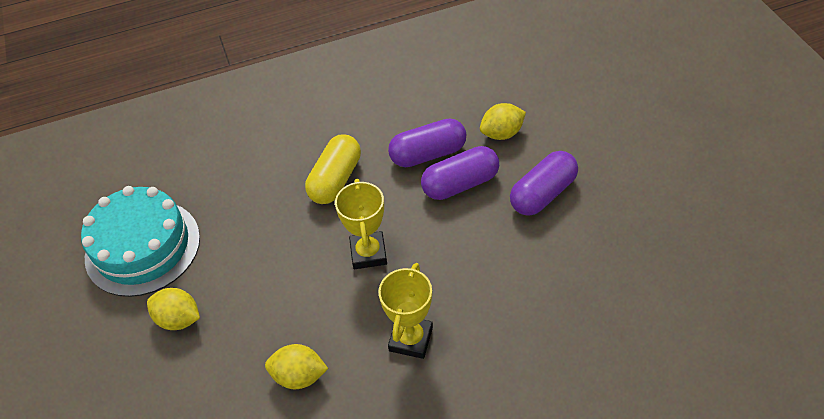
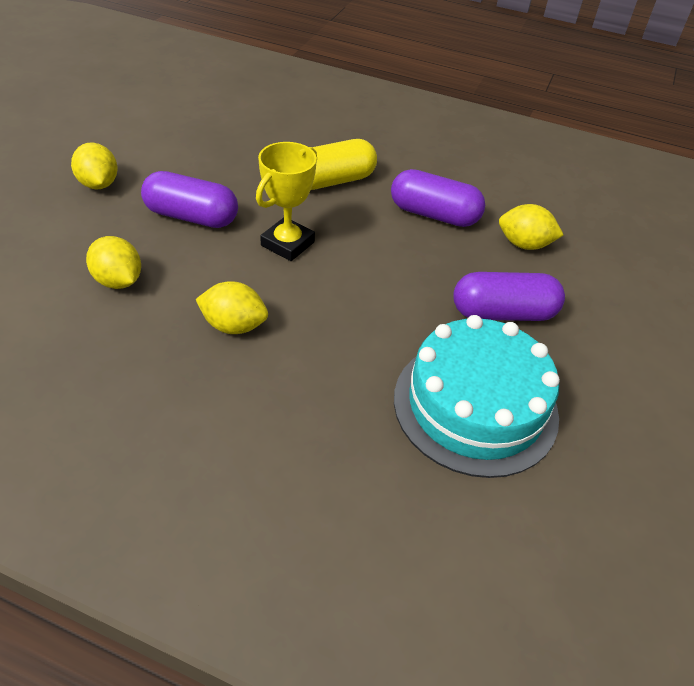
camera: 35 degrees right, 5 degrees down
(143, 247) = (141, 129): turquoise cake -> turquoise cake (475, 405)
(411, 339) = (234, 325): yellow trophy -> yellow lemon
(460, 184) = (433, 253): purple capsule -> purple capsule (191, 217)

